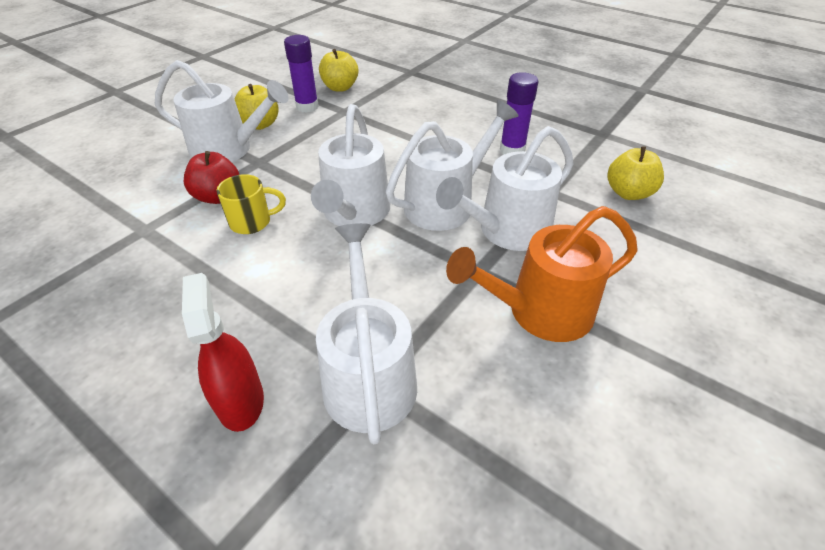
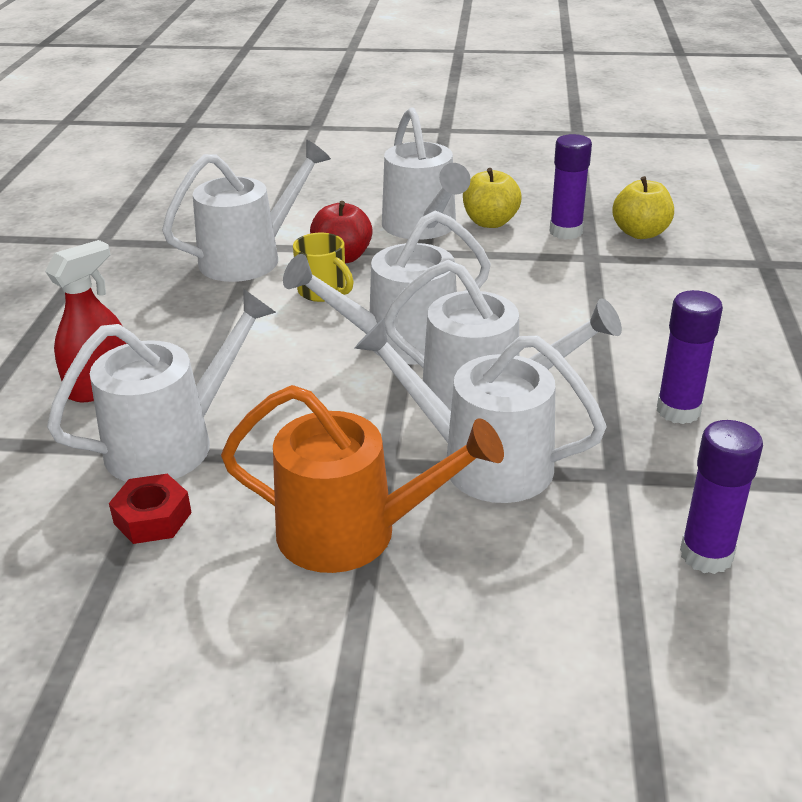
camera: 60 degrees right, 10 degrees down
(154, 241) = (250, 258): none -> white watering can
(457, 419) = (153, 518): none -> red nut
(540, 312) = (353, 532): orange watering can -> orange watering can turned 150 degrees clockwise
(628, 193) = (706, 555): yellow apple -> purple glue stick

